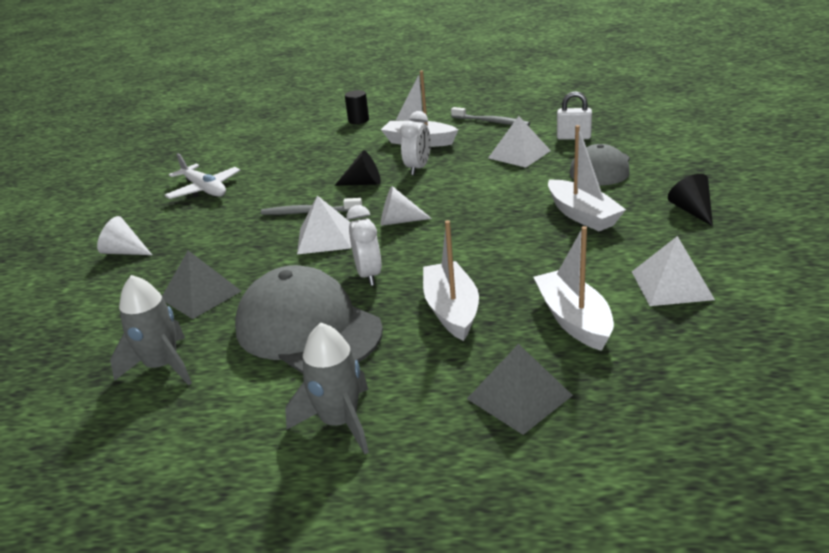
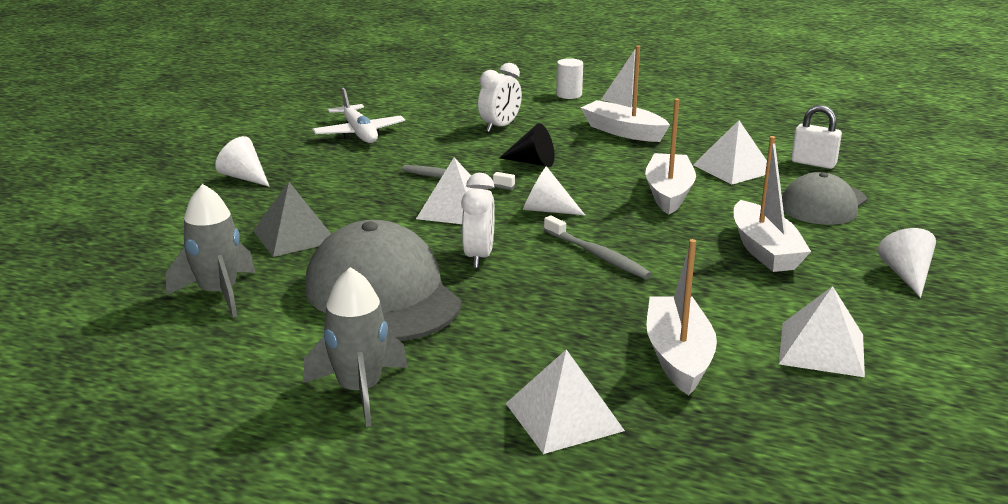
camera: 15 degrees right, 5 degrees down
(358, 120) = (569, 95): black cylinder -> white cylinder
(418, 168) = (604, 159): white clock -> white clock (500, 127)
(451, 310) = (546, 313): white boat -> white boat (669, 193)
(491, 122) = (723, 126): grey toothbrush -> grey toothbrush (597, 255)
(519, 397) = (564, 416): grey pyramid -> white pyramid
(692, 211) = (906, 275): black cone -> white cone

